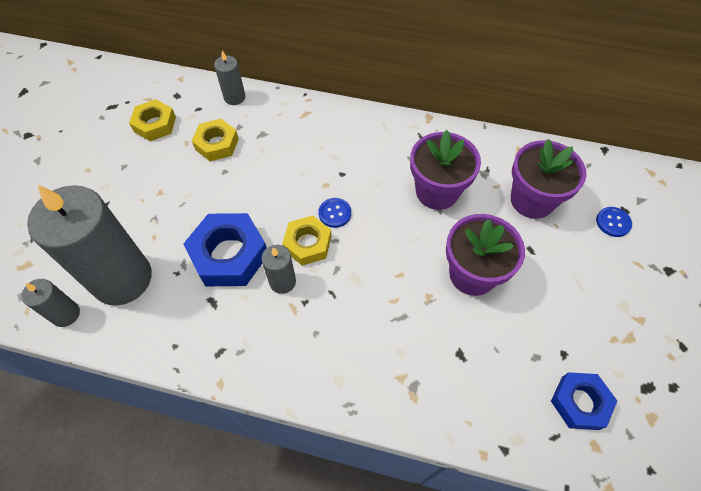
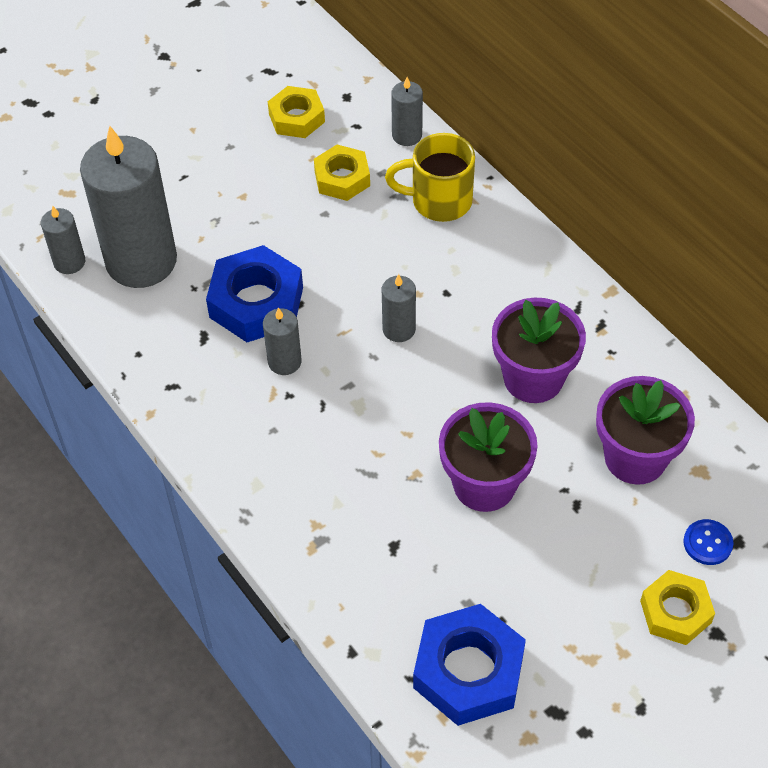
camera: 40 degrees right, 5 degrees down
(288, 123) = (439, 201): none -> yellow mug
(307, 243) = (342, 341): yellow nut -> yellow nut (675, 612)
(335, 213) = (399, 329): blue button -> grey candle
(579, 402) = (468, 671): blue nut -> blue nut, size x1.57

